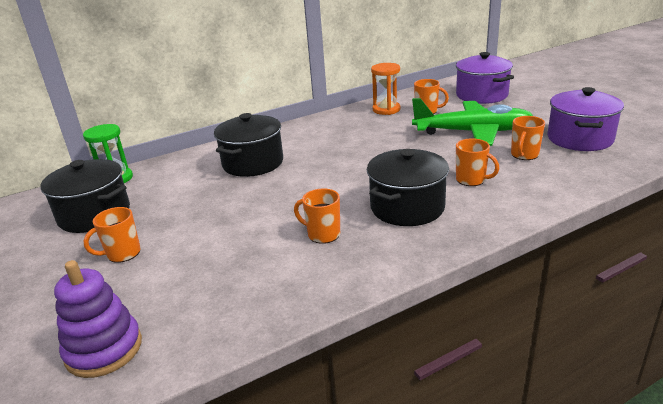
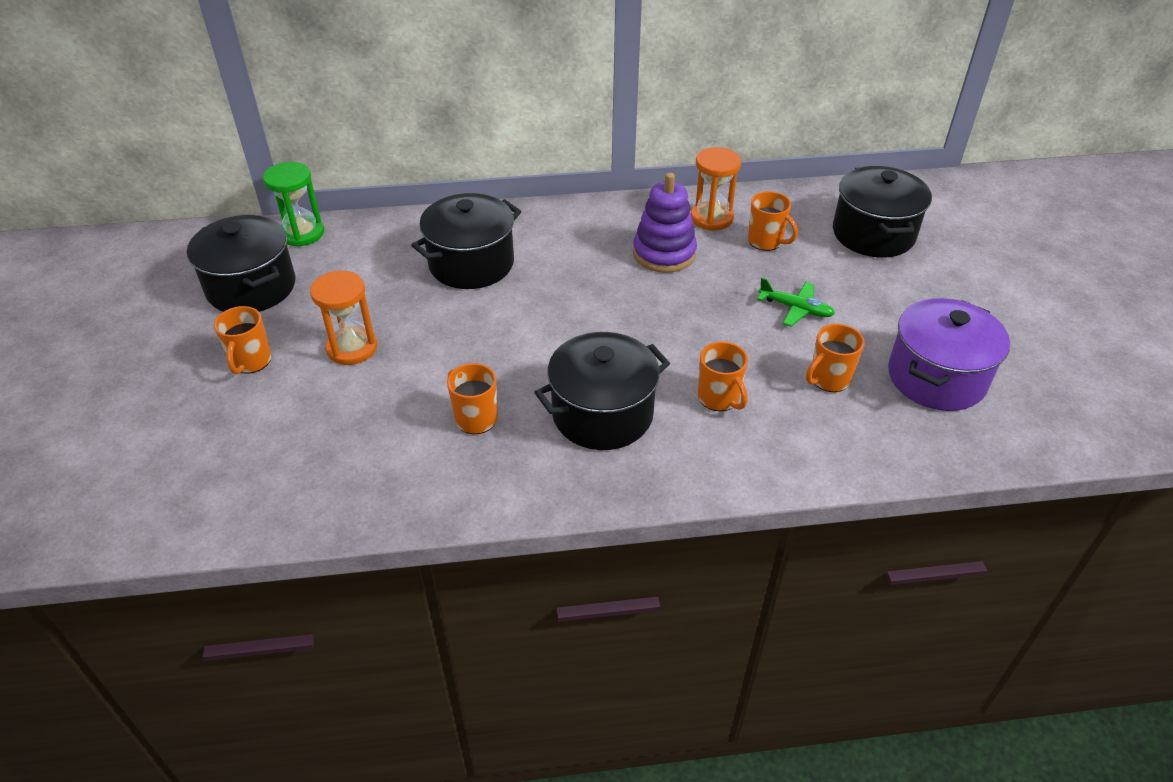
camera: 20 degrees right, 15 degrees up
(104, 349) = (172, 487): purple stacking toy -> purple stacking toy (664, 253)
(122, 254) = (251, 361): orange mug -> orange mug turned 75 degrees counterclockwise
(199, 224) = (352, 348): none -> orange hourglass
(473, 132) = (796, 309): green plane -> green plane, size x0.43
(481, 95) = (873, 234): purple pot -> black pot

